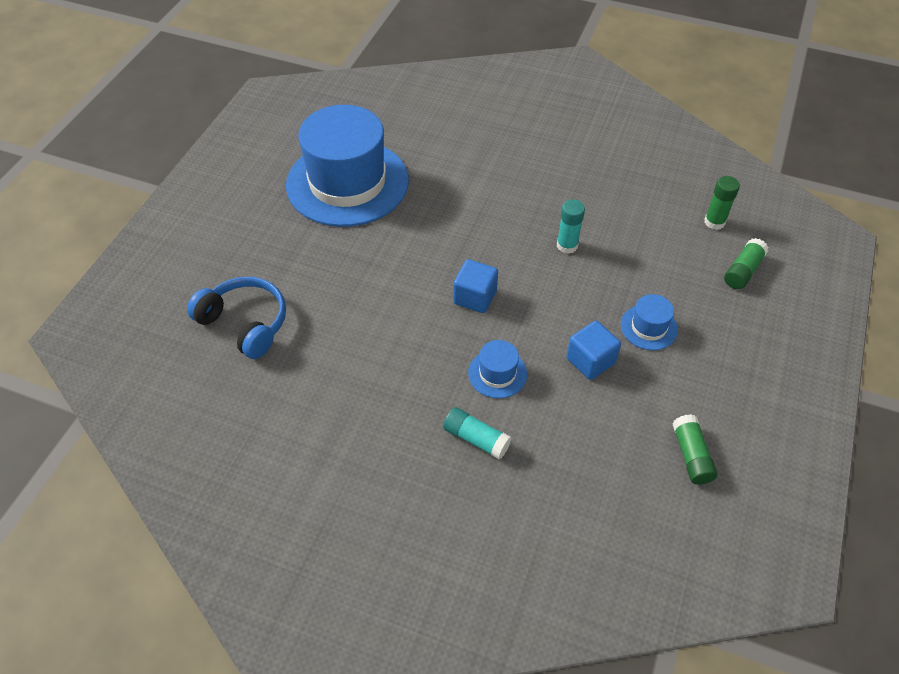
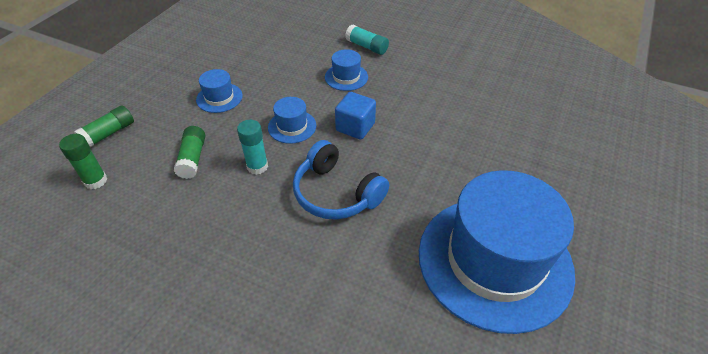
camera: 175 degrees left, 5 degrees down
(245, 323) = (551, 119): blue headphones -> blue headphones (336, 193)
(546, 293) = (292, 126): none -> blue hat
(590, 361) = (275, 80): blue cube -> none
(691, 456) = (234, 33): green glue stick -> green glue stick (193, 158)

